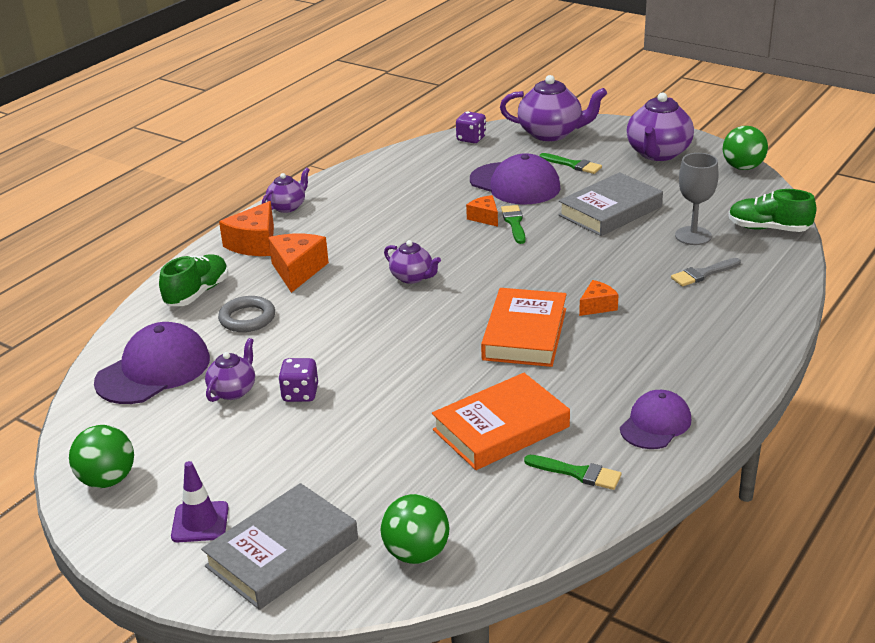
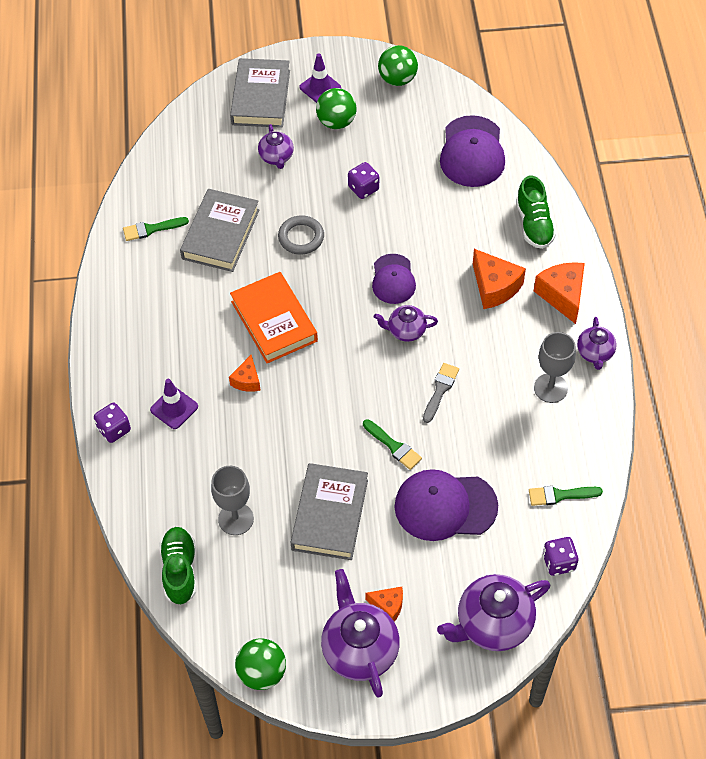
camera: 140 degrees right, 25 degrees up
(233, 391) = (405, 167): purple teapot -> purple teapot (276, 157)
(247, 318) = (471, 224): grey ring -> grey ring (301, 237)
(350, 204) = (550, 388): none -> grey goblet
(416, 553) = (195, 135): green ball -> green ball (336, 122)
(484, 217) = (424, 438): orange cheese -> orange cheese (388, 606)
(501, 428) = (220, 234): orange book -> grey book
(573, 165) = (422, 574): green brush -> green brush (560, 495)
(655, 424) = (132, 291): purple cap -> purple cap (393, 279)
(689, 317) = (174, 408): none -> purple traffic cone
(703, 274) = (195, 469): grey brush -> grey brush (440, 390)
(765, 327) = (114, 429): none -> purple dice
(768, 229) = (180, 570): green shoe -> green shoe turned 75 degrees counterclockwise

